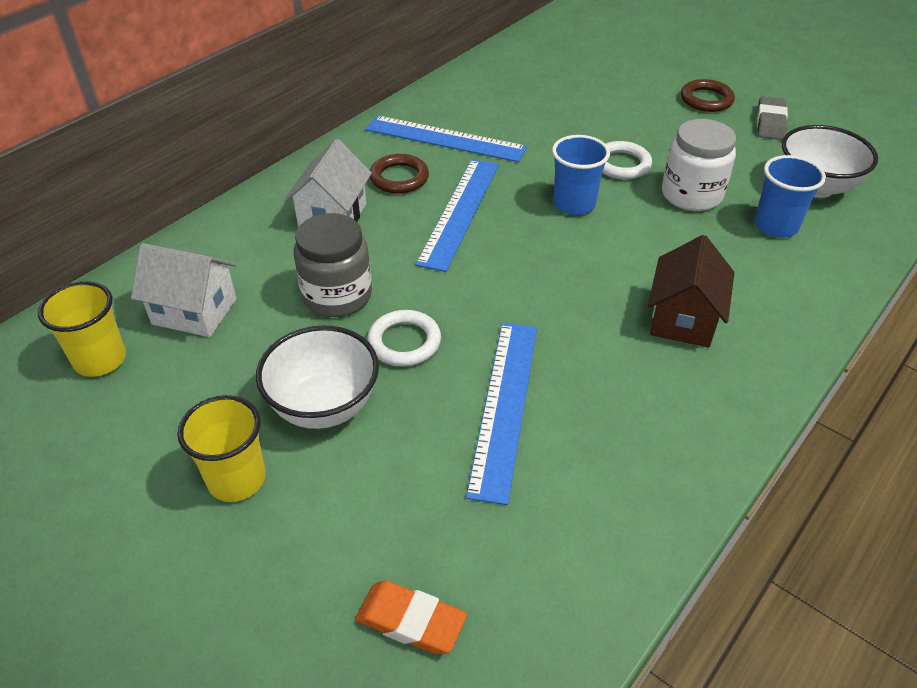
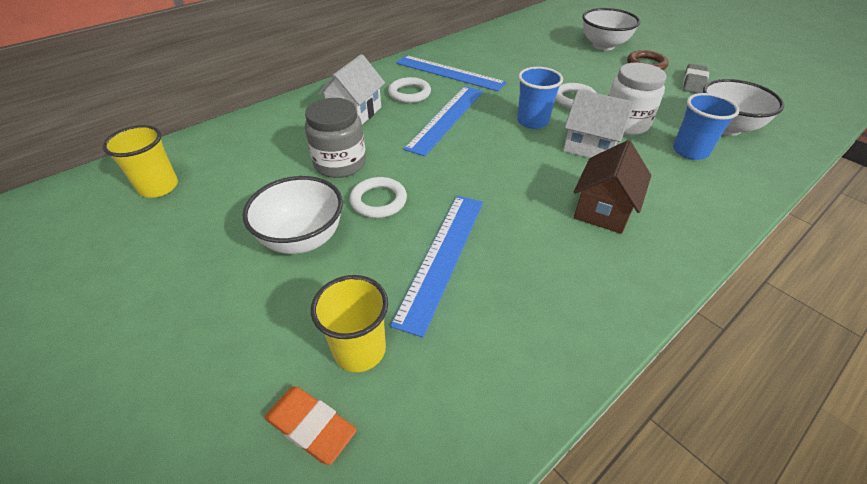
camera: 10 degrees right, 0 degrees up
(194, 311) = (236, 163): white house -> white house (590, 146)
(237, 479) = (217, 284): yellow cup -> yellow cup (359, 350)
(399, 178) = (409, 93): brown ring -> white ring
(646, 73) = (603, 45): none -> white bowl

